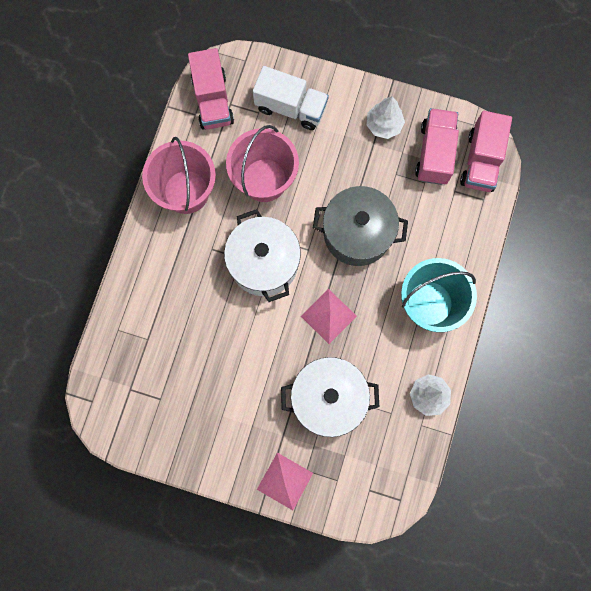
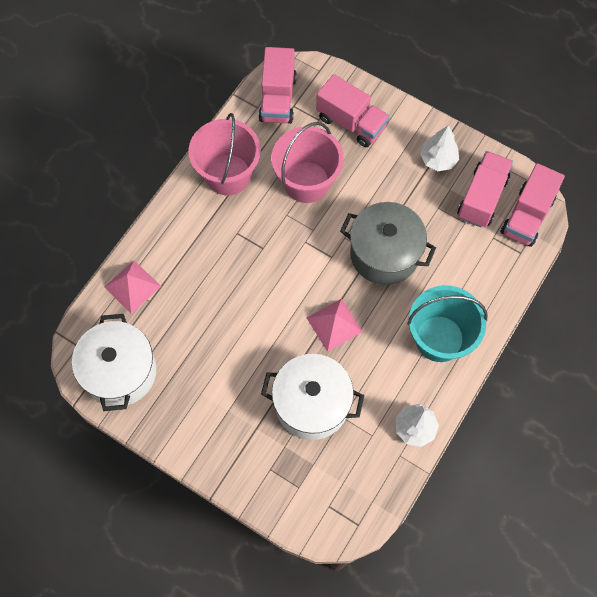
camera: 15 degrees right, 10 degrees down
(264, 263) = (284, 258): white pot -> white pot (120, 372)
(285, 481) = (245, 473): pink pyramid -> pink pyramid (132, 286)
(291, 107) = (351, 122): white truck -> pink truck

